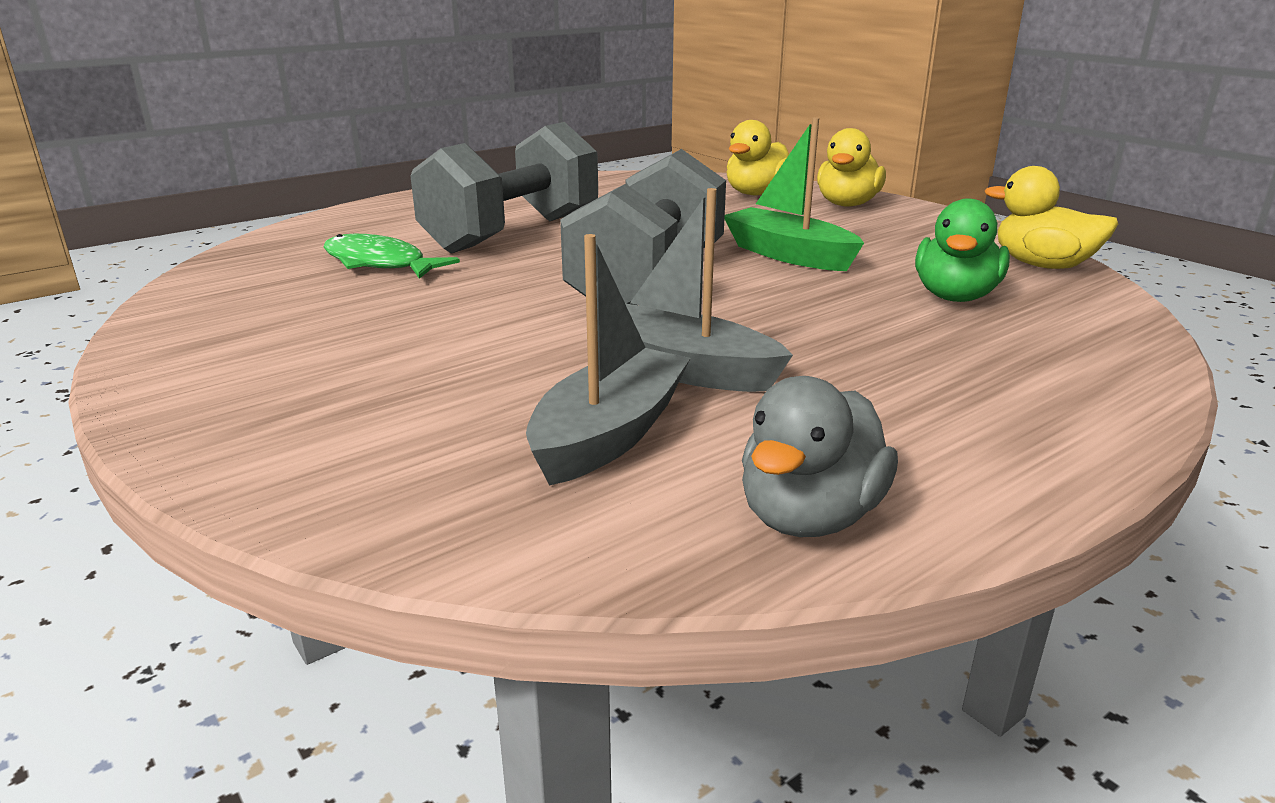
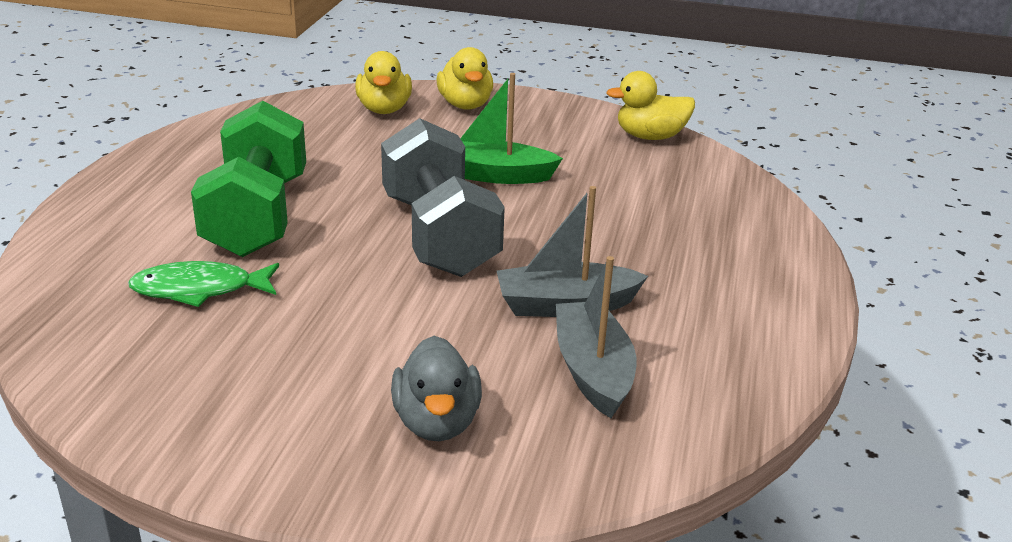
camera: 40 degrees left, 5 degrees up
(513, 233) = (257, 216): grey dumbbell -> green dumbbell
(809, 516) = (746, 376): grey duck -> grey duck (437, 422)
(955, 297) = (635, 183): green duck -> none

